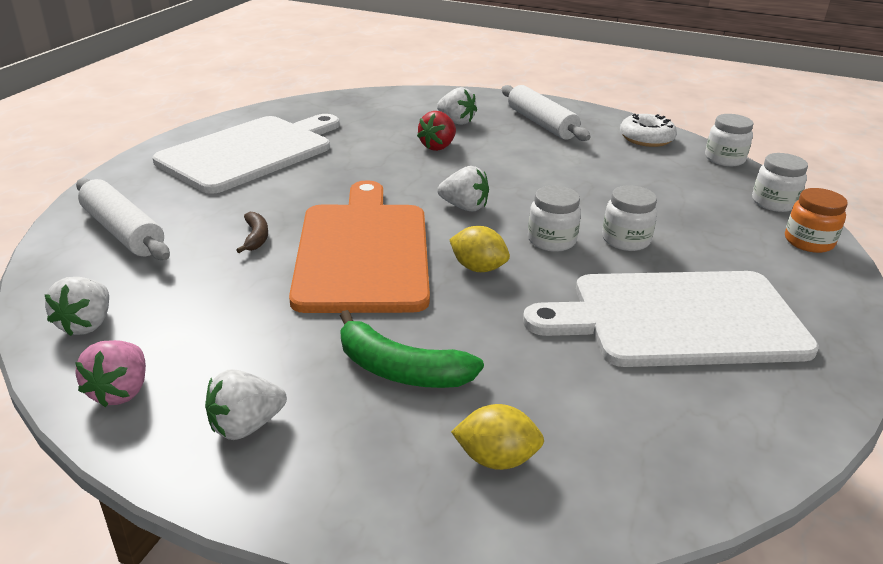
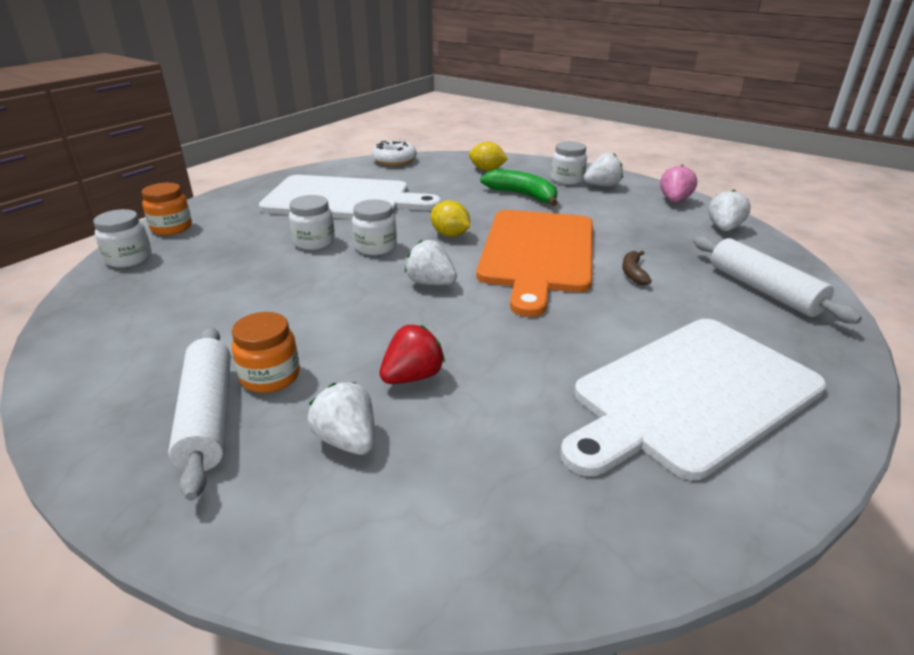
camera: 165 degrees left, 0 degrees up
(528, 140) = (270, 376): none -> orange jar
(646, 138) = (99, 361): white donut -> white donut (394, 160)
(724, 159) = (67, 313): white jar -> white jar (567, 180)

